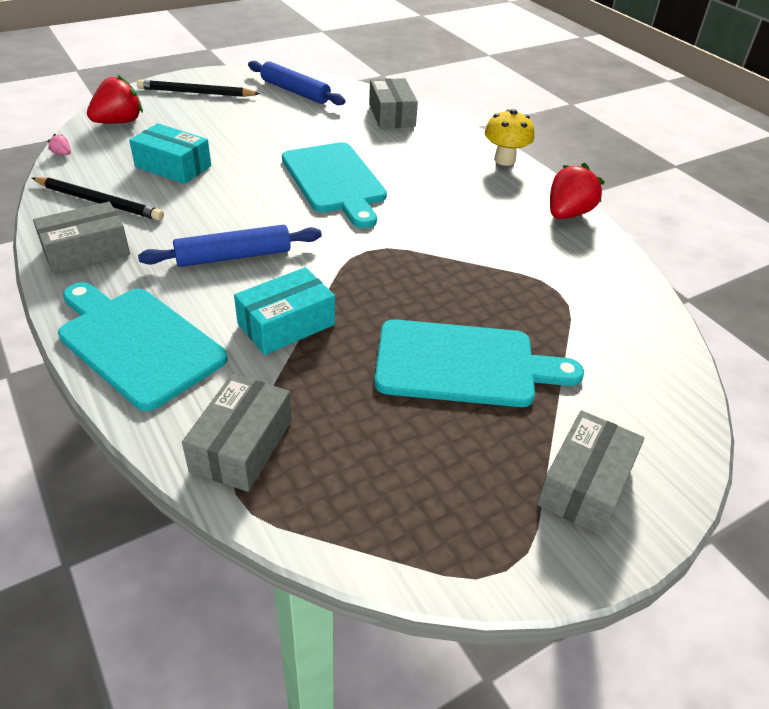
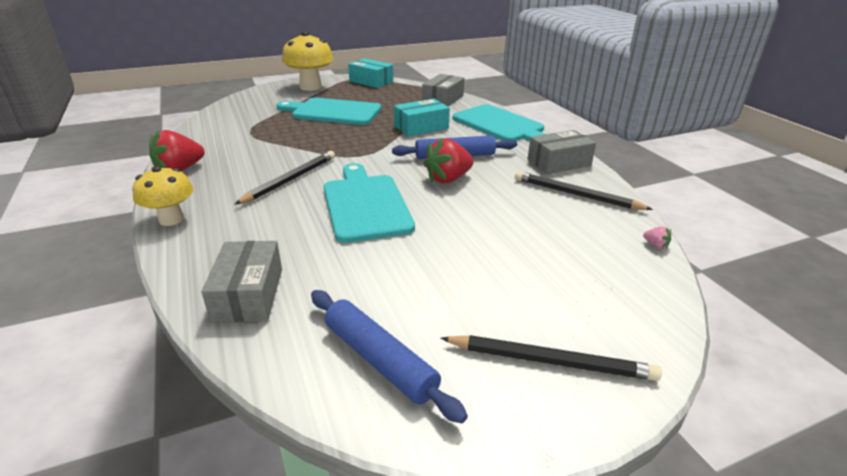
camera: 170 degrees left, 10 degrees down
(119, 122) = (629, 293): red strawberry -> red strawberry (448, 179)
(173, 166) = (527, 225): turquoise box -> turquoise box (371, 81)
(430, 206) = (290, 180): none -> black pencil
(585, 485) = (310, 87): grey box -> yellow mushroom

